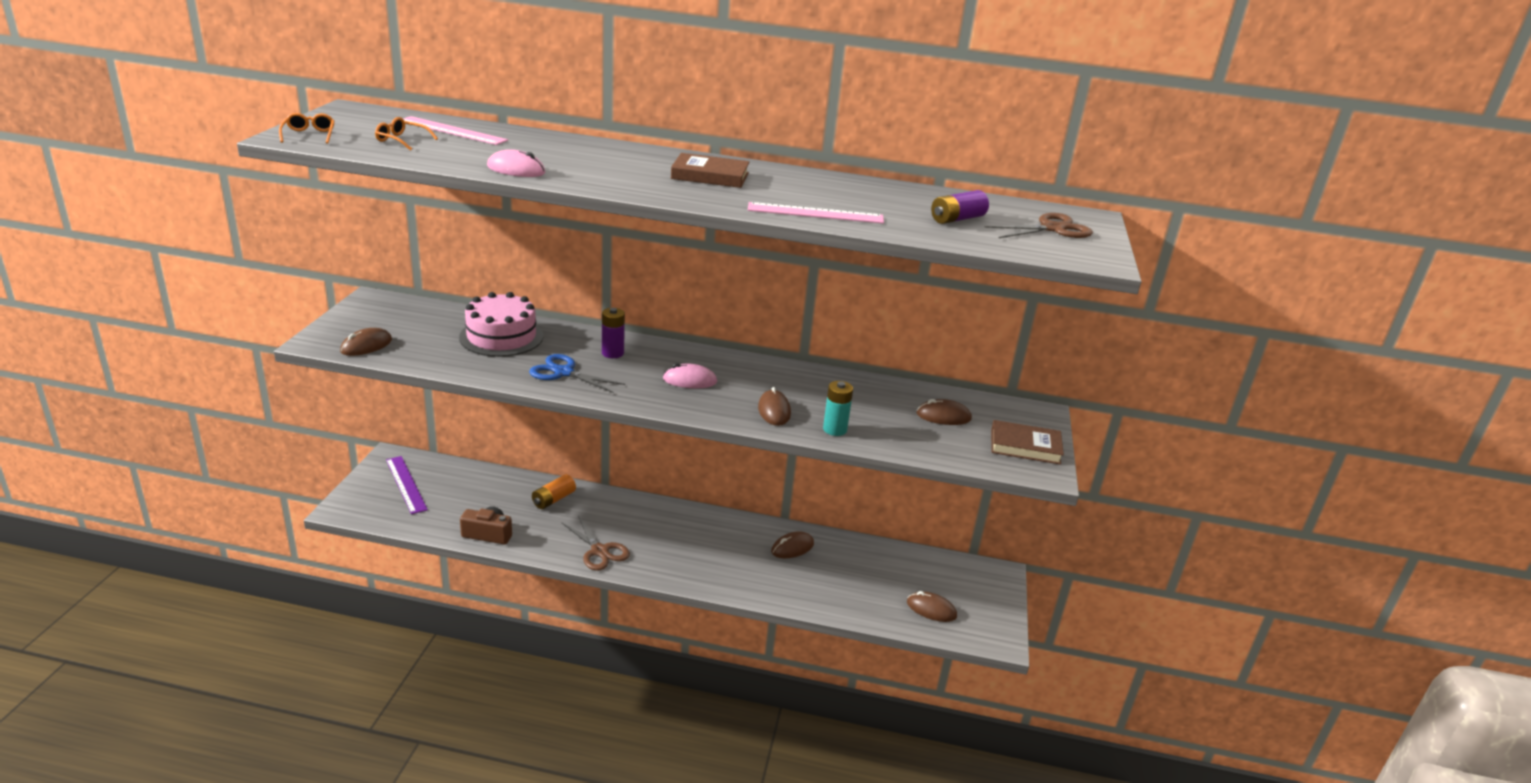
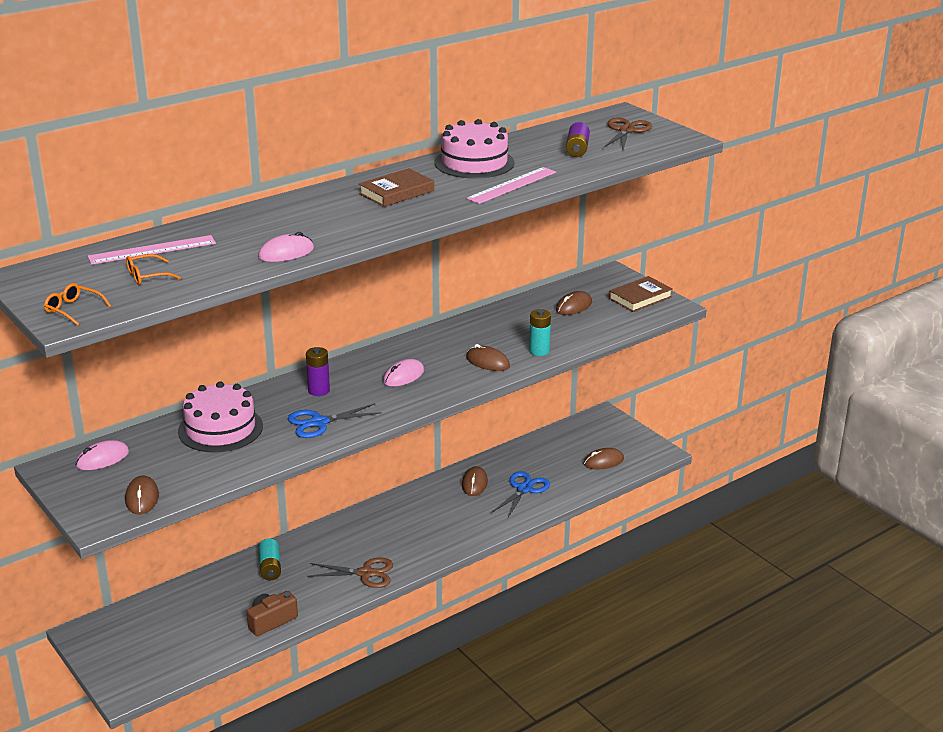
camera: 45 degrees left, 0 degrees up
(404, 311) = (102, 459): none -> pink mouse
(406, 484) = (138, 639): purple ruler -> none
(553, 499) = (270, 567): orange battery -> turquoise battery
(823, 580) = (524, 489): none -> blue scissors
(833, 187) = (474, 163): none -> pink cake

